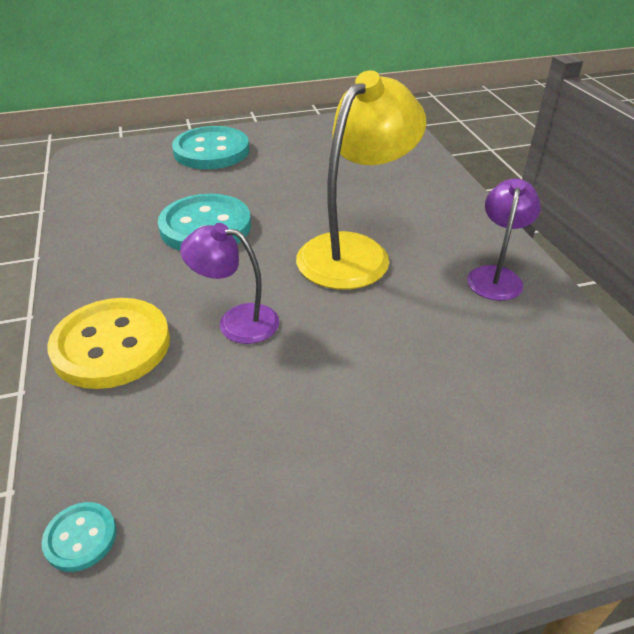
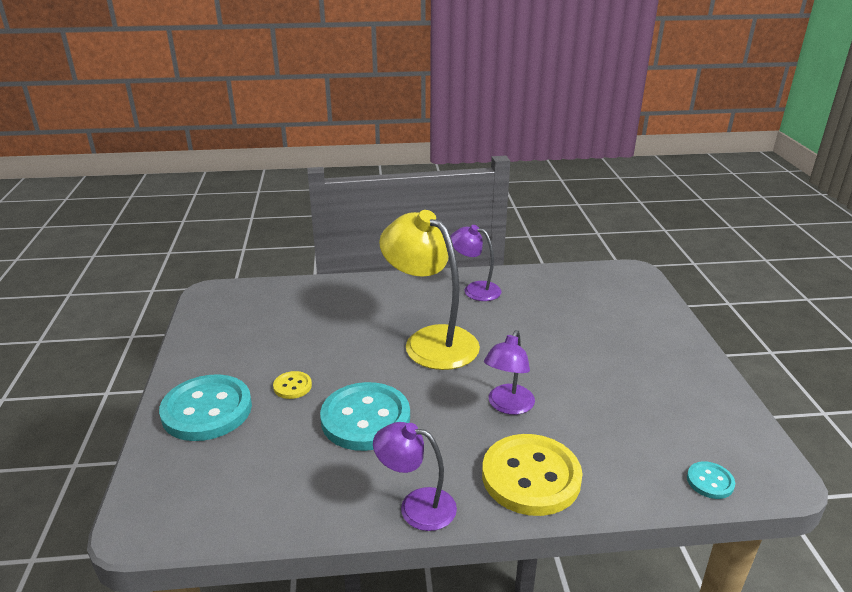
camera: 80 degrees left, 10 degrees down
(81, 270) = (416, 506): none -> purple lamp
(250, 182) = (292, 386): none -> yellow button

